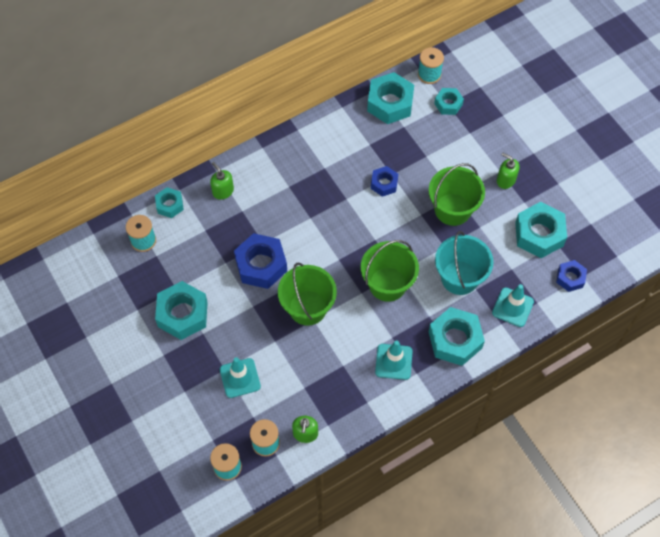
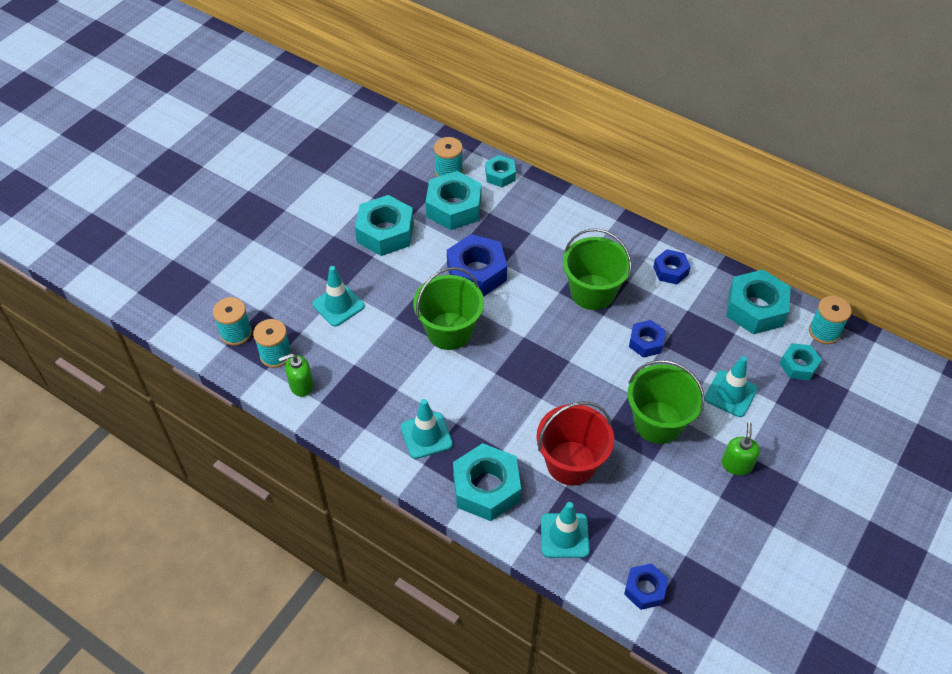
camera: 65 degrees right, 10 degrees down
(223, 191) = (543, 209): green soap dispenser -> none
(329, 137) = (670, 270): none -> blue nut
(387, 284) = (520, 393): green bucket -> green bucket (592, 292)
(451, 155) = (730, 394): none -> turquoise traffic cone
(459, 277) = (571, 463): turquoise bucket -> red bucket
(539, 234) = (685, 530): turquoise nut -> turquoise nut (454, 207)

